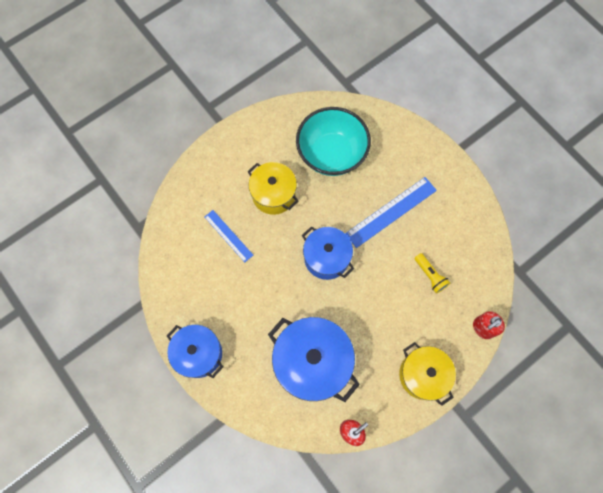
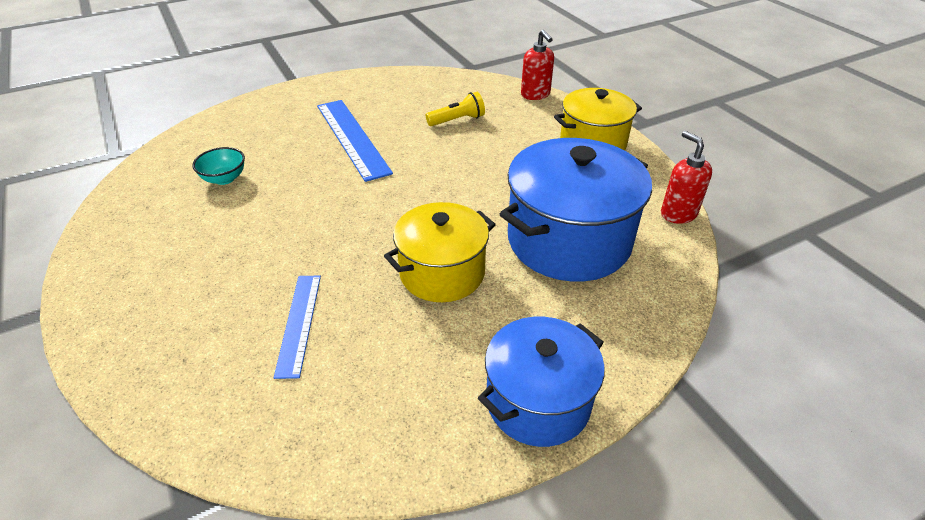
camera: 80 degrees left, 30 degrees down
(228, 235) = (299, 323): blue ruler -> blue ruler turned 60 degrees counterclockwise
(273, 194) = (252, 251): yellow pot -> yellow pot (442, 272)
(326, 258) = (397, 204): blue pot -> none
(331, 154) = (224, 179): turquoise bowl -> turquoise bowl, size x0.41

